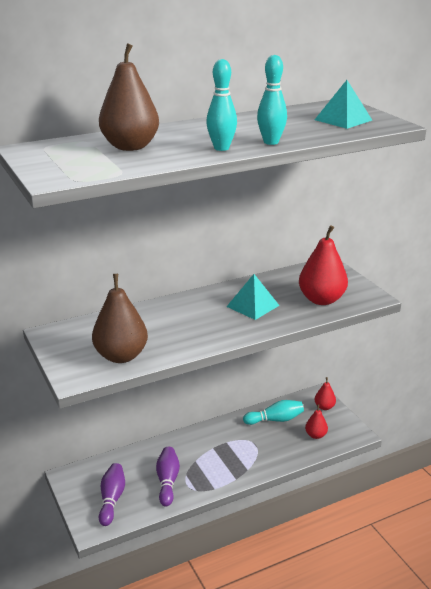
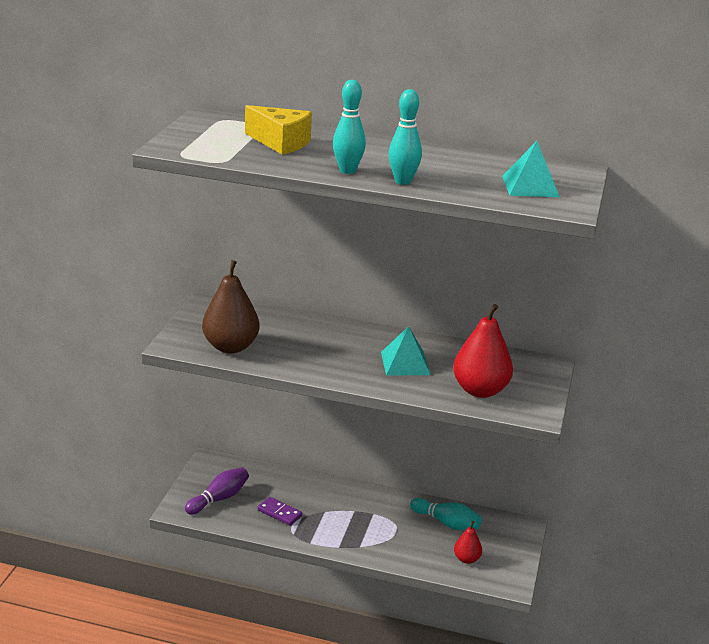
camera: 40 degrees right, 0 degrees up
(130, 147) = (281, 143): brown pear -> yellow cheese
(167, 481) = (279, 513): purple bowling pin -> purple domino
(324, 407) = (514, 541): red pear -> none

